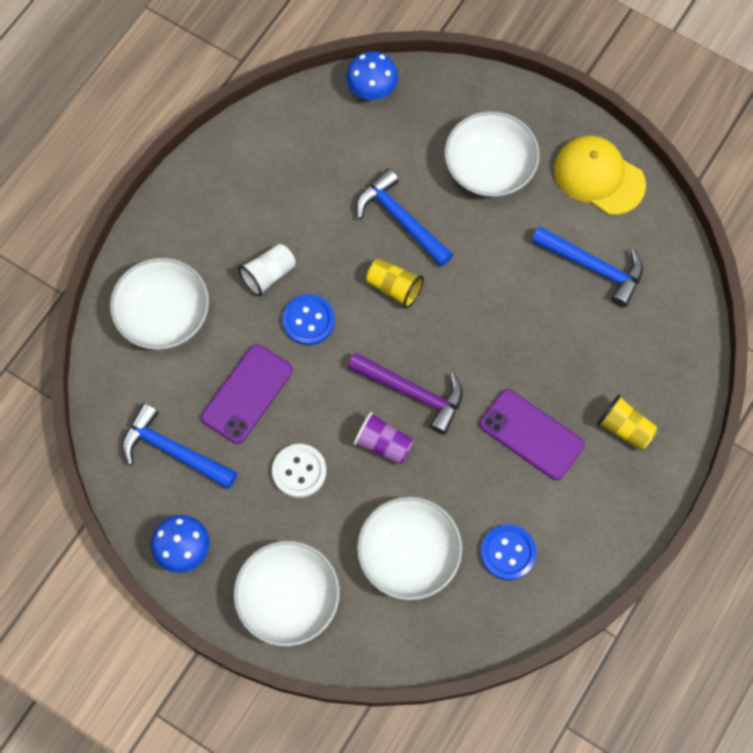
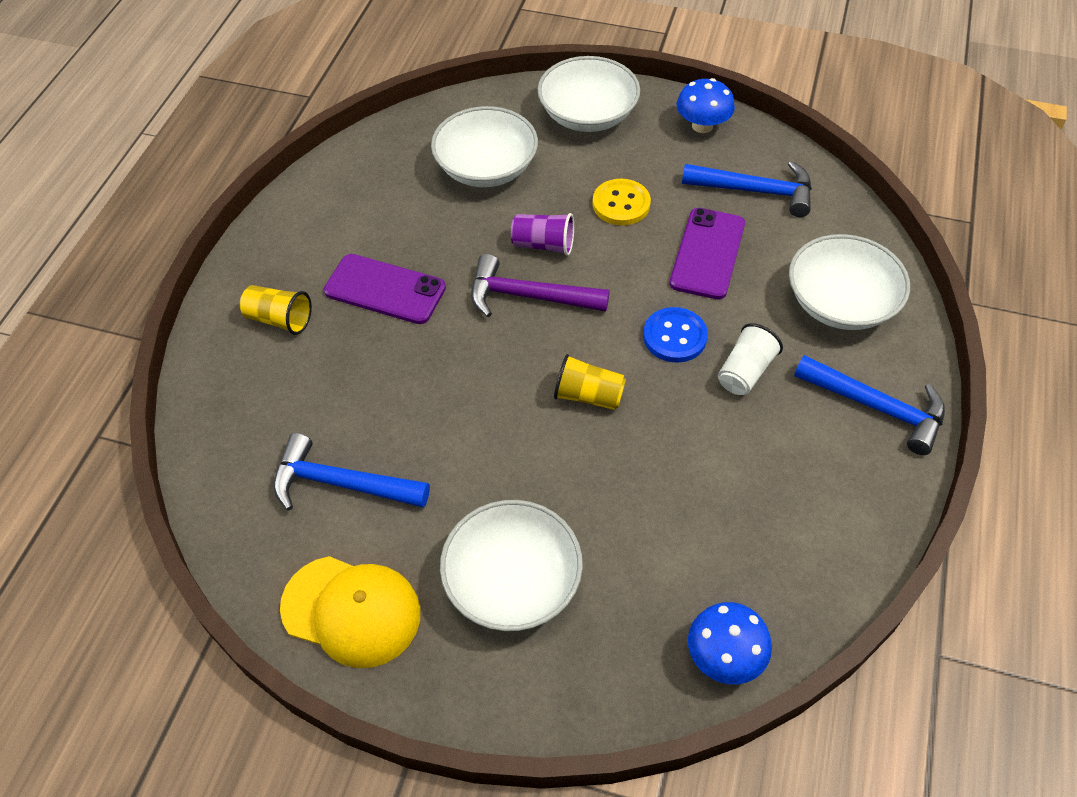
camera: 165 degrees right, 15 degrees down
(299, 471) = (621, 204): white button -> yellow button
(400, 220) = (610, 477): blue hammer -> blue hammer (877, 407)
(508, 553) = (388, 190): blue button -> none

